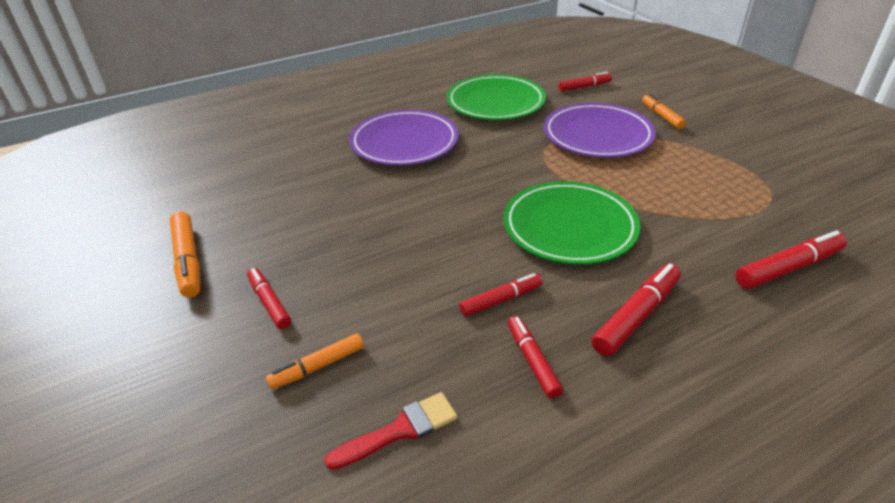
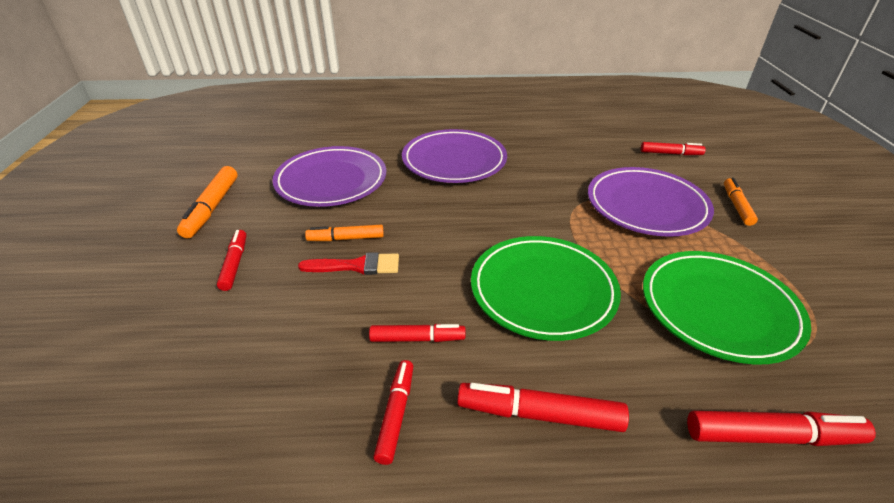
camera: 25 degrees right, 0 degrees up
(297, 195) = (331, 181): none -> purple plate
(317, 366) = (220, 335): orange marker -> orange marker (346, 238)
(400, 430) = (228, 426): red brush -> red brush (356, 266)
(495, 102) = (566, 146): green plate -> green plate (718, 309)
(636, 316) = (539, 414): red marker -> red marker turned 150 degrees counterclockwise

